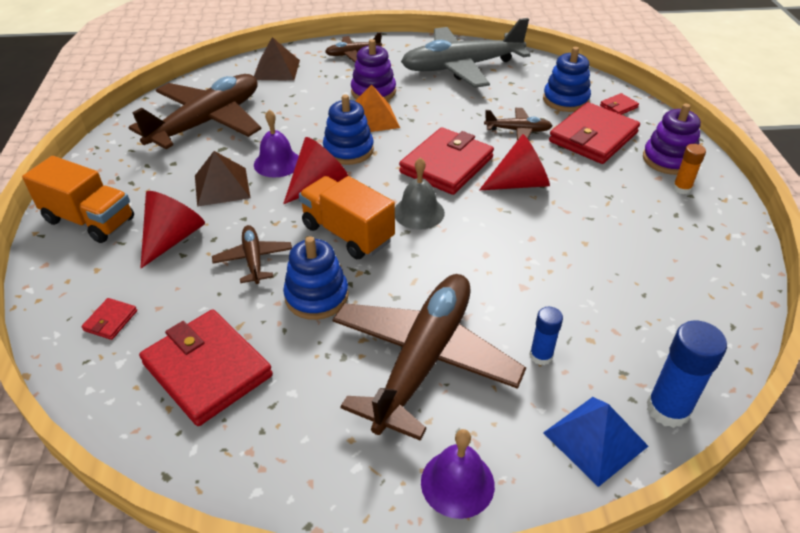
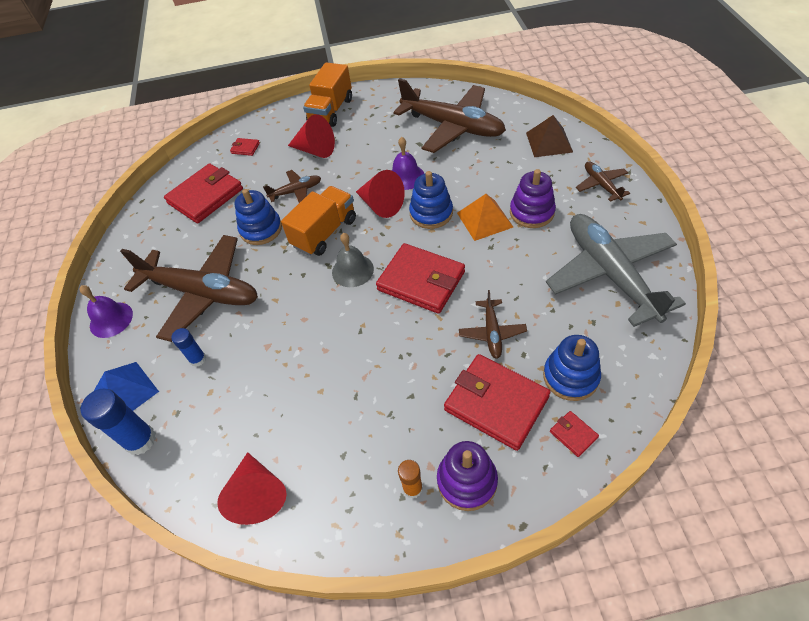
camera: 90 degrees right, 10 degrees up
(222, 186) = (372, 156): brown pyramid -> none
(519, 183) = (401, 338): red cone -> red cone (257, 494)

